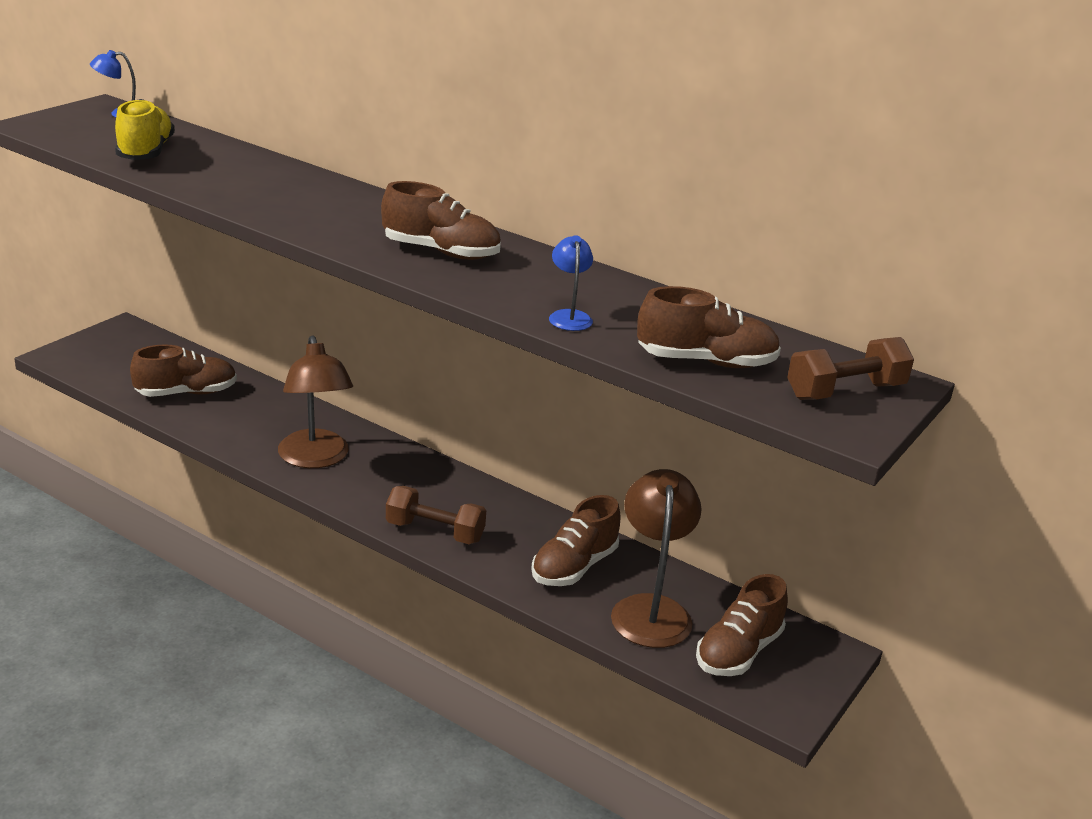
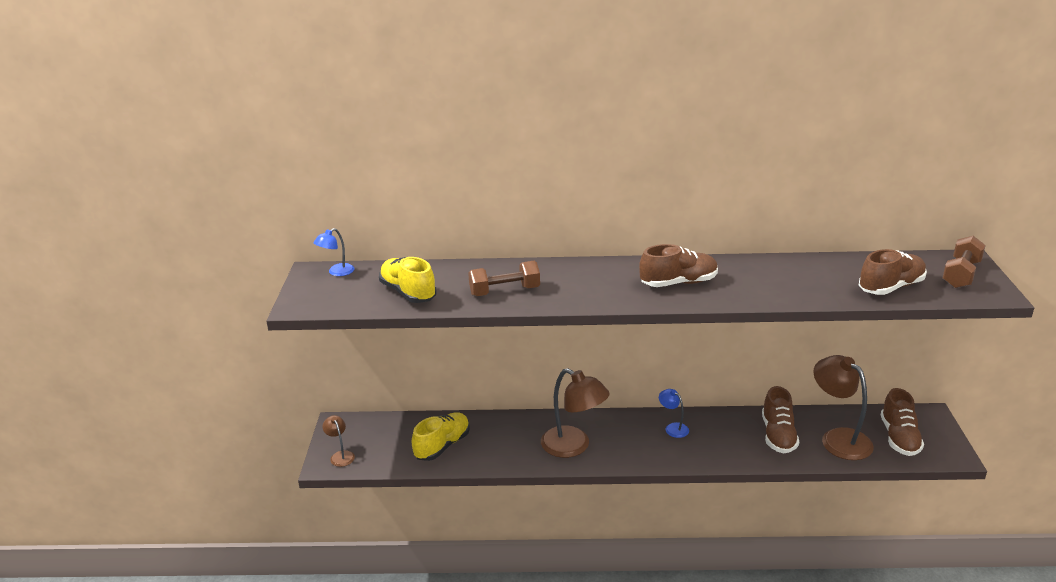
camera: 30 degrees left, 0 degrees up
(81, 355) = (340, 455): none -> brown lamp
(186, 393) = (442, 446): brown shoe -> yellow shoe
(435, 532) = (692, 454): brown dumbbell -> brown dumbbell (504, 291)
(569, 316) = (799, 291): blue lamp -> blue lamp (673, 428)

